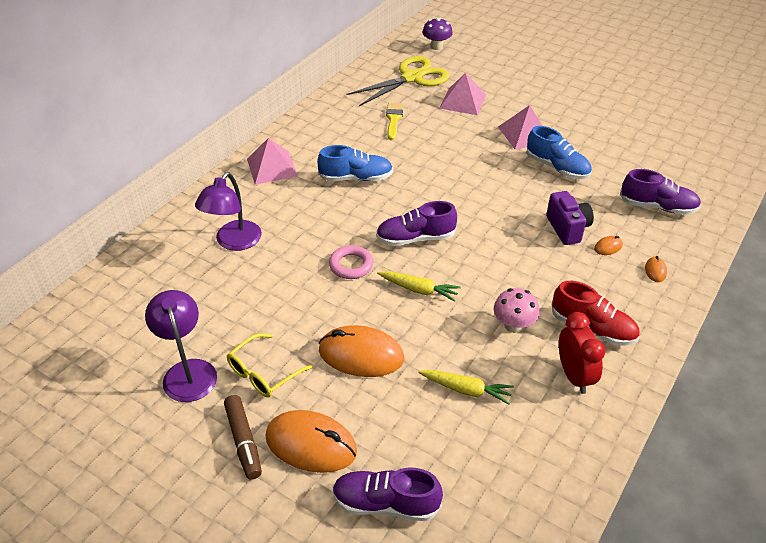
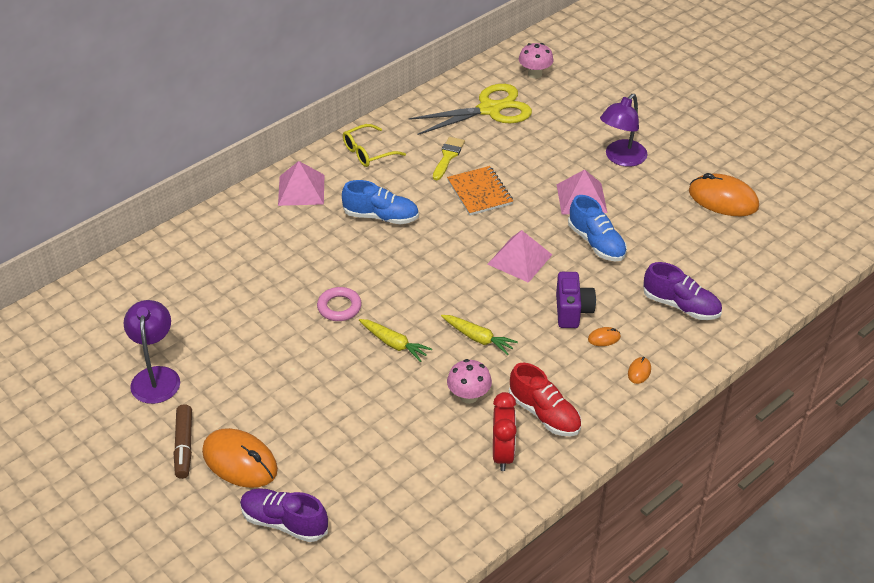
camera: 15 degrees right, 0 degrees up
(233, 242) = (237, 262): purple lamp -> purple lamp (621, 158)
(263, 373) = (221, 392): yellow glasses -> yellow glasses (368, 152)
(361, 355) = (314, 394): orange mouse -> orange mouse (723, 199)
(415, 238) = (413, 292): purple shoe -> none
(435, 143) = (479, 192): none -> orange notebook
(436, 46) = (535, 74): purple mushroom -> pink mushroom
(463, 101) = (532, 147): pink pyramid -> pink pyramid (520, 259)
(466, 390) = (396, 445): yellow carrot -> yellow carrot (478, 338)

